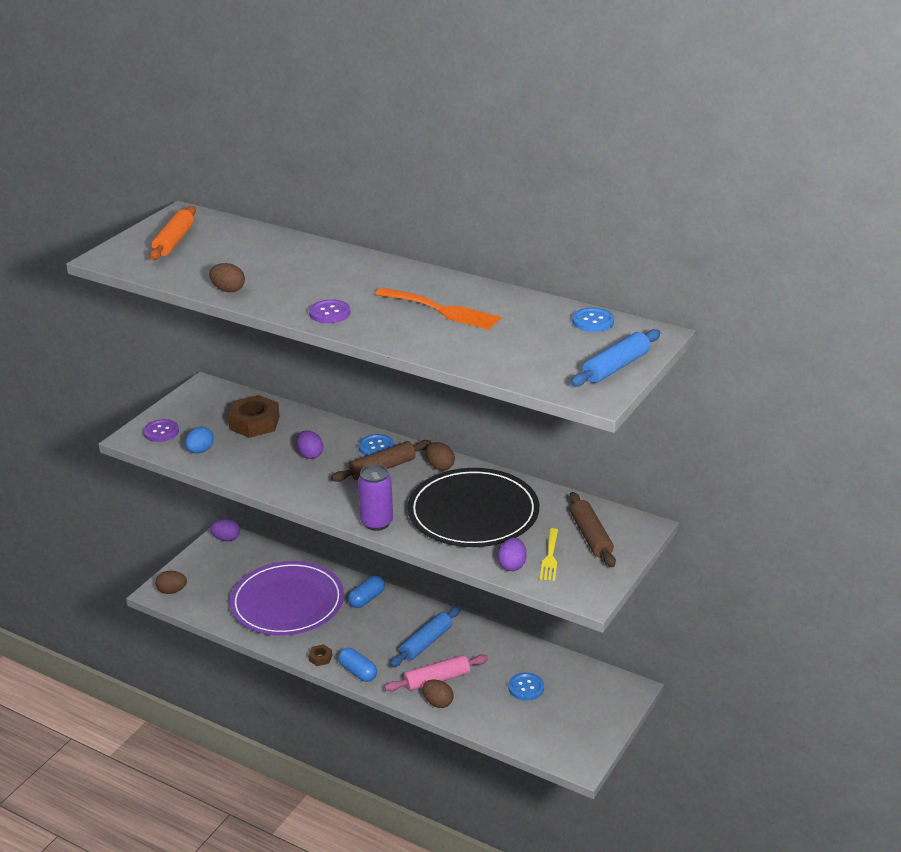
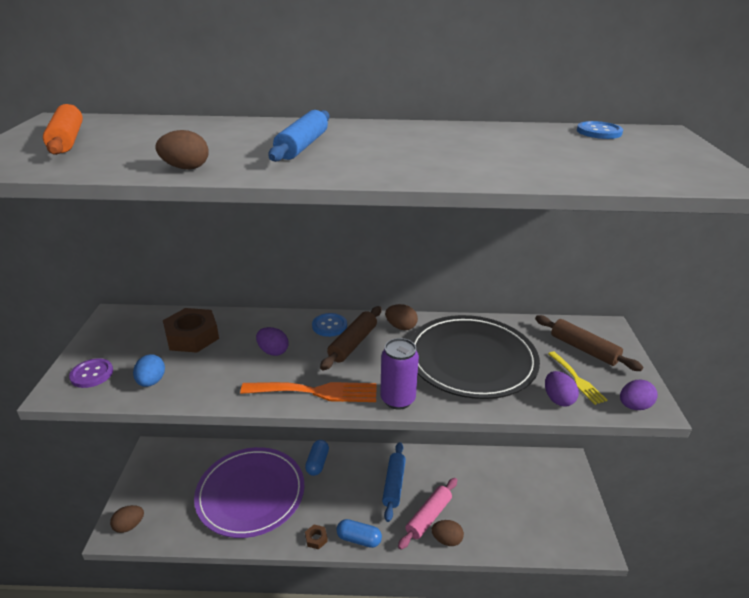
camera: 30 degrees left, 0 degrees up
(226, 539) = (157, 451): purple egg -> purple egg (634, 406)
(329, 313) = (340, 167): purple button -> none
(442, 310) = (455, 146): orange fork -> orange fork (316, 392)
(526, 688) = (499, 493): blue button -> none
(615, 367) = (691, 157): blue rolling pin -> blue rolling pin (302, 146)

